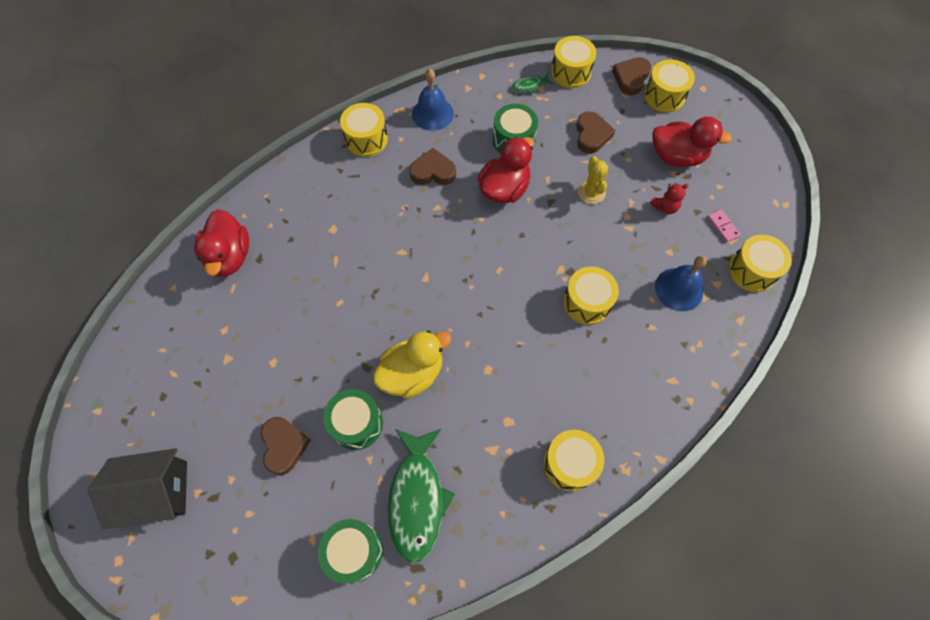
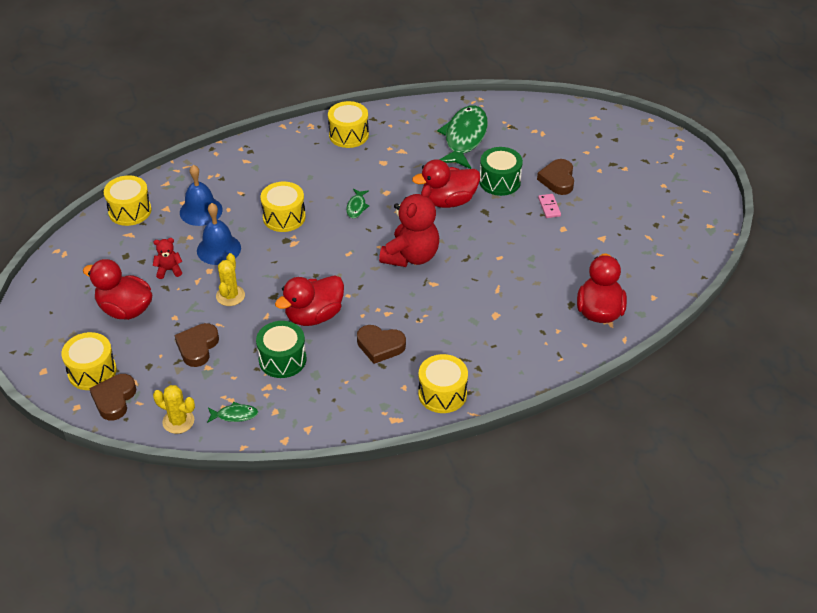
camera: 165 degrees left, 20 degrees down
(157, 491) = (655, 174): black house -> none
(354, 551) = (514, 123): green drum -> none
(412, 373) = (448, 201): yellow duck -> red duck
(432, 113) = (359, 407): blue bell -> blue bell (218, 249)
(433, 281) = (411, 256): none -> red teddy bear
(514, 337) = (356, 207): none -> green fish
(570, 72) = (178, 421): yellow drum -> yellow cactus
(631, 78) = (114, 399): brown heart -> brown heart turned 150 degrees clockwise
(723, 226) = (128, 245): pink domino -> pink domino (549, 207)

